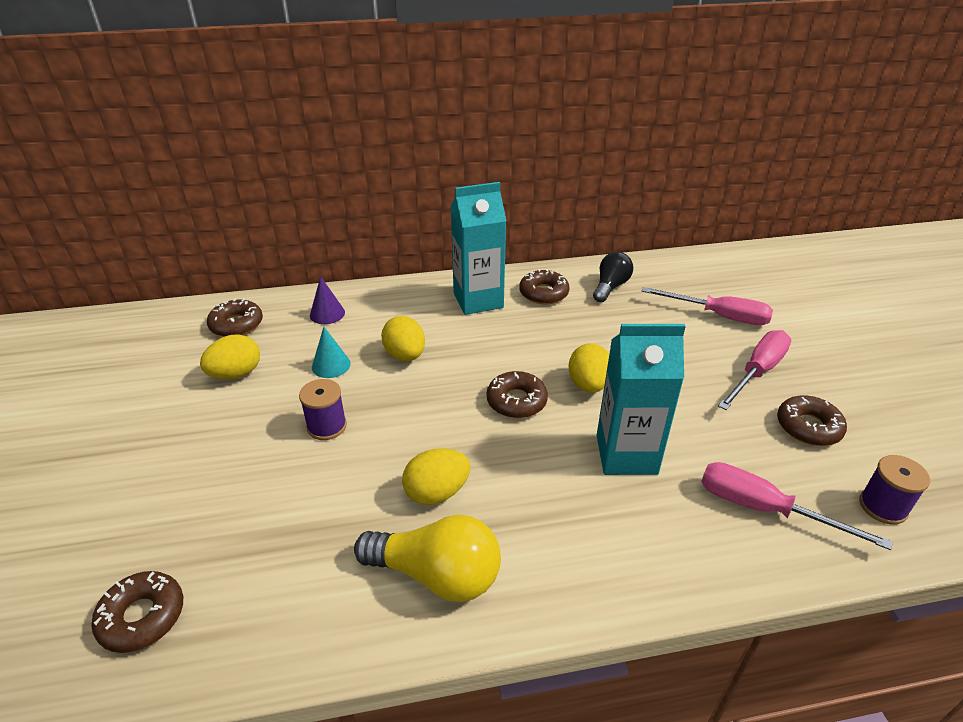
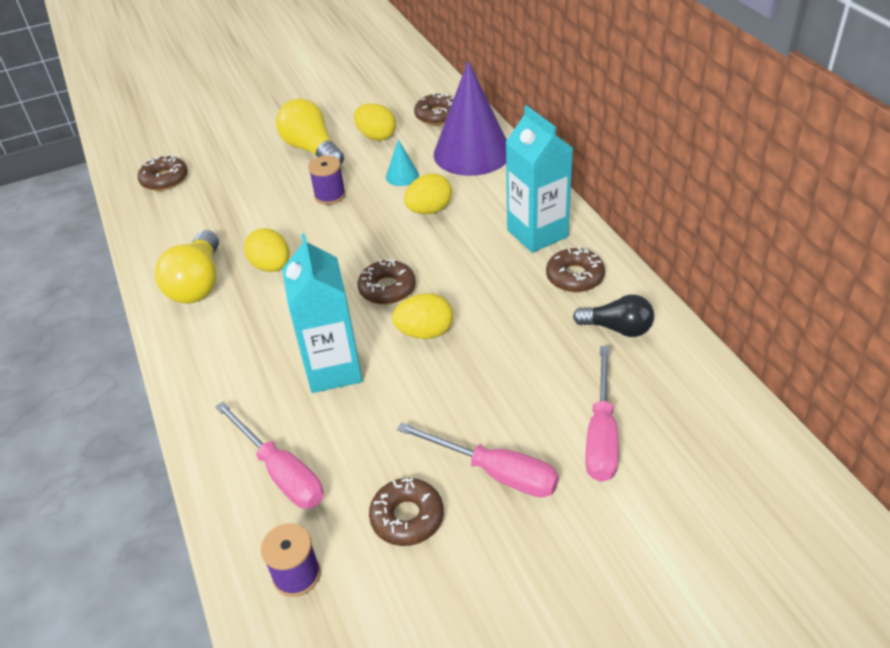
camera: 80 degrees right, 5 degrees up
(214, 432) = (312, 150): none -> yellow light bulb
(327, 314) = (472, 153): purple cone -> purple cone, size x2.39
(764, 509) = (280, 472): pink screwdriver -> pink screwdriver turned 120 degrees clockwise

